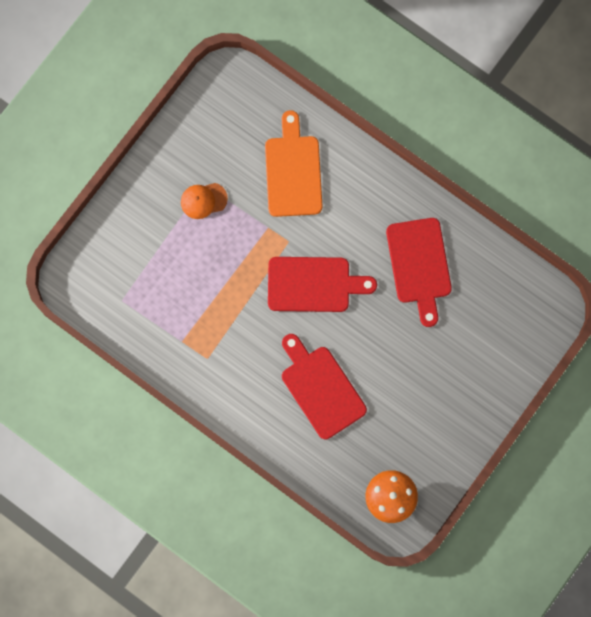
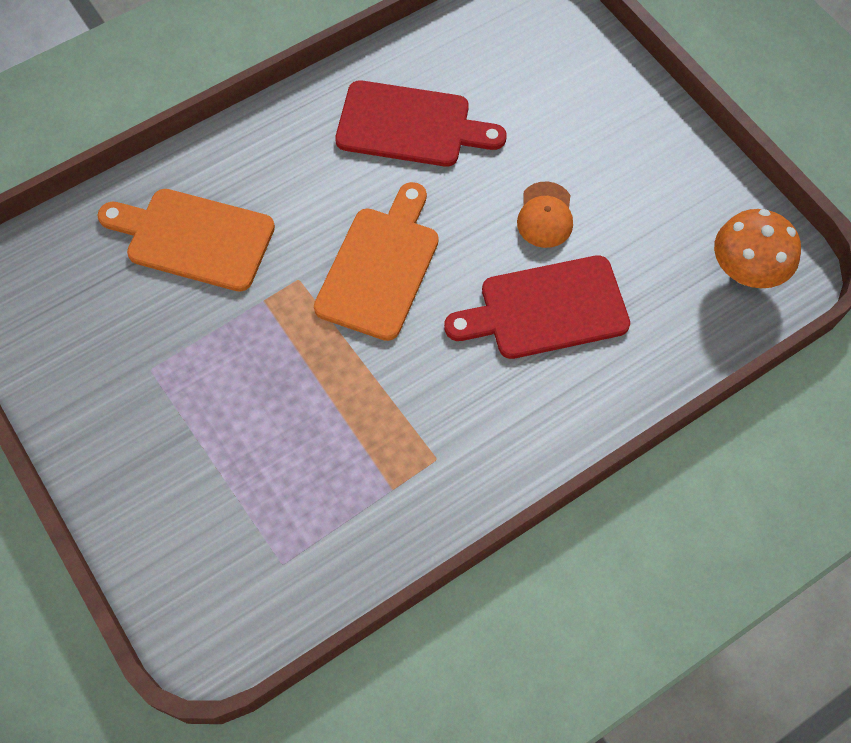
camera: 70 degrees left, 15 degrees down
(203, 200) = (175, 378): orange cap -> orange cap (545, 215)
(313, 284) = (380, 267): red cutting board -> orange cutting board

